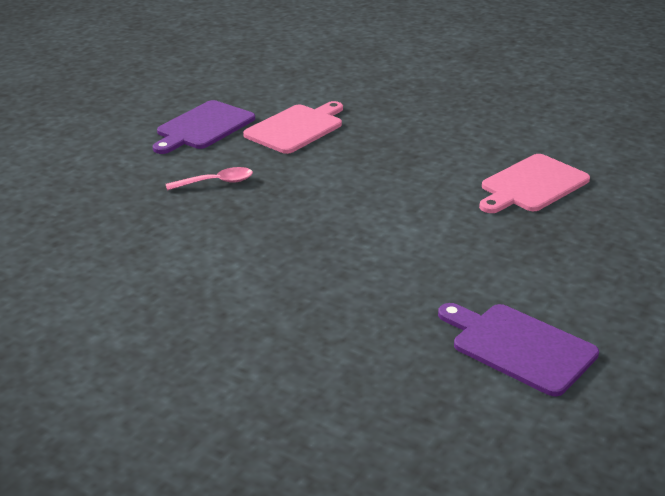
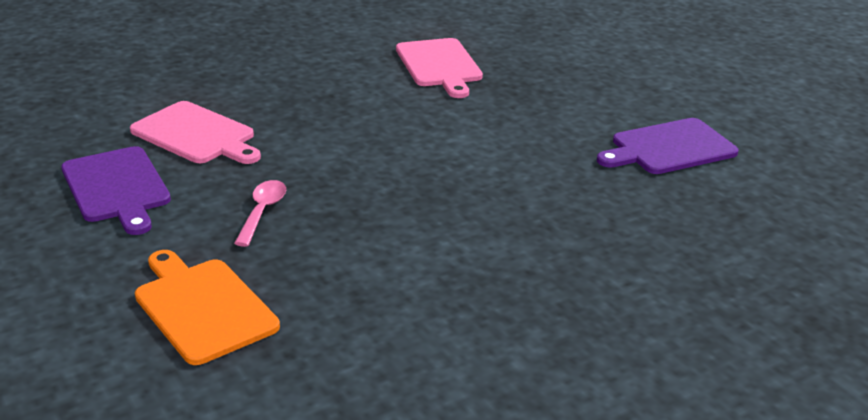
camera: 65 degrees left, 0 degrees up
(88, 198) = (203, 307): none -> orange cutting board
(296, 128) = (196, 135): pink cutting board -> pink cutting board turned 150 degrees clockwise

